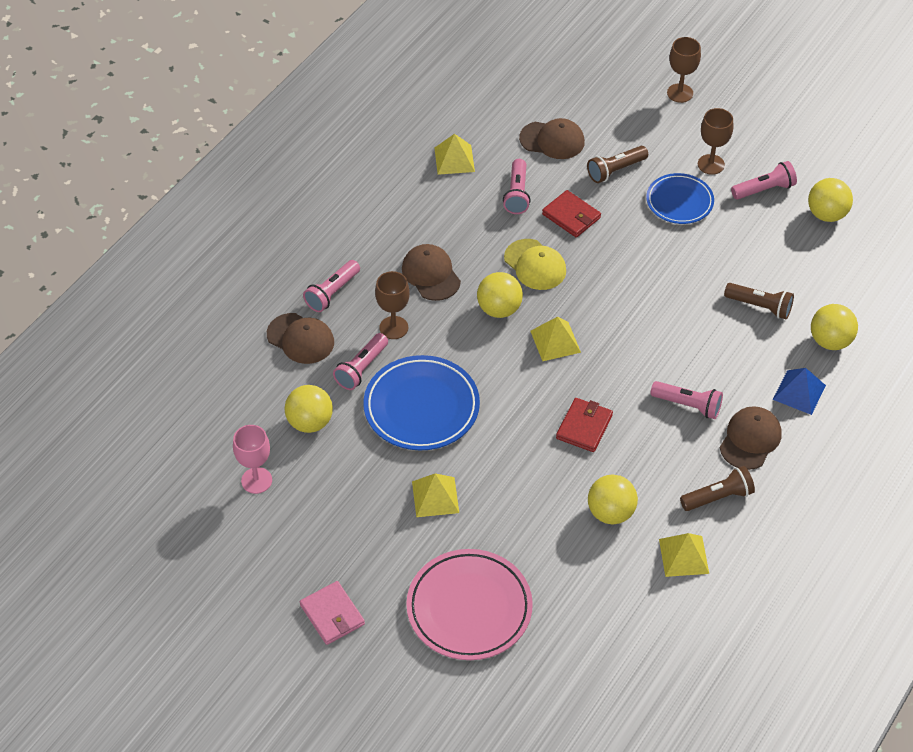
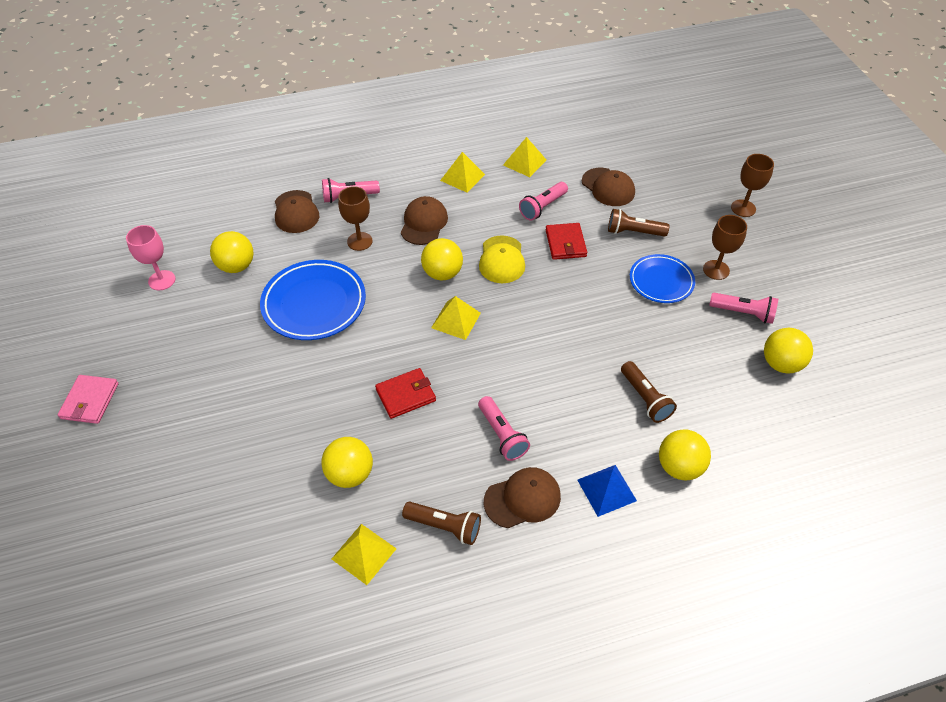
camera: 40 degrees right, 0 degrees up
(361, 369) = (308, 254): pink flashlight -> none
(435, 497) = (249, 370): yellow pyramid -> yellow pyramid (462, 177)
(469, 608) = (172, 467): pink plate -> none

